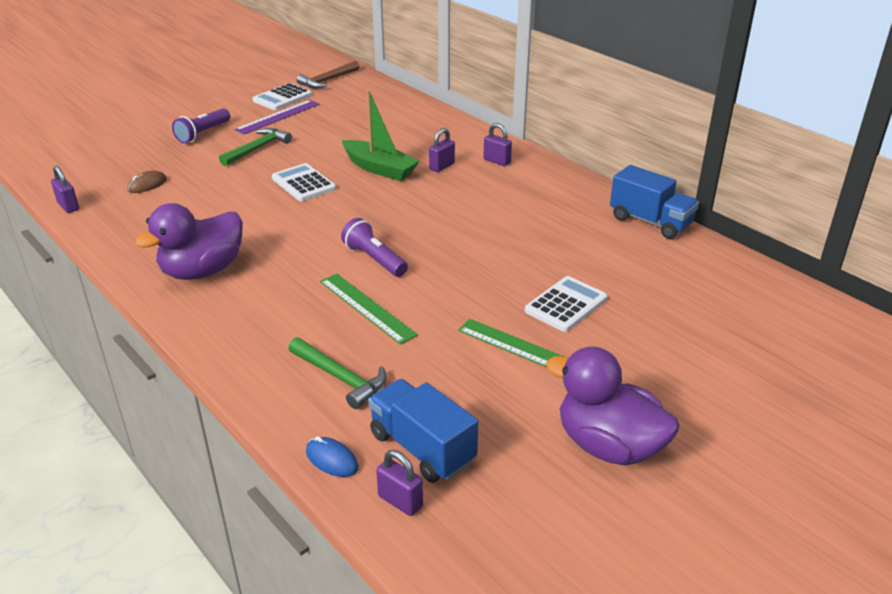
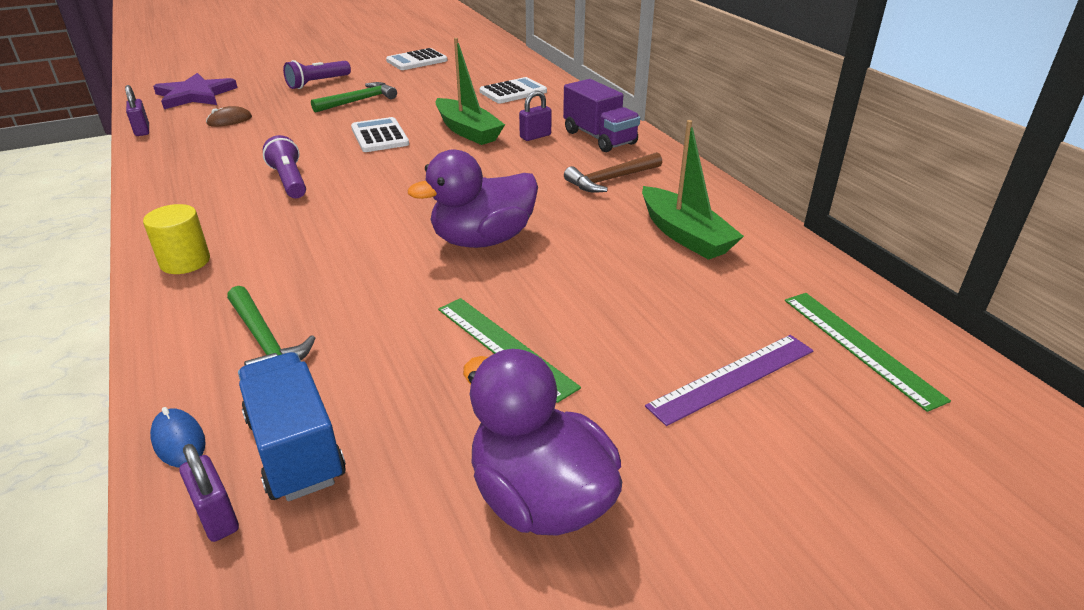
camera: 15 degrees right, 0 degrees up
(89, 161) = (195, 95): none -> purple star
(202, 271) = (213, 205): purple duck -> purple duck (483, 240)
(220, 325) = (185, 262): none -> yellow cylinder
(278, 117) = (400, 76): purple ruler -> purple ruler (732, 378)
(327, 80) = (471, 50): brown hammer -> brown hammer (611, 180)
(367, 307) = (353, 267): green ruler -> green ruler (860, 347)
(374, 259) = (398, 218): purple flashlight -> purple flashlight (289, 181)
(497, 161) = (599, 138): purple padlock -> purple truck
(566, 305) = (589, 300): white calculator -> white calculator (513, 92)
(609, 241) = (685, 235): none -> green boat
(650, 222) = (748, 221): blue truck -> none

